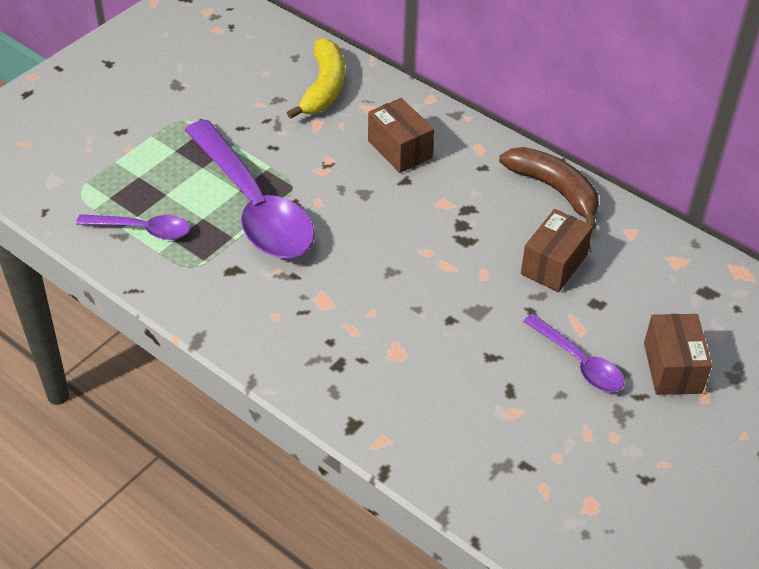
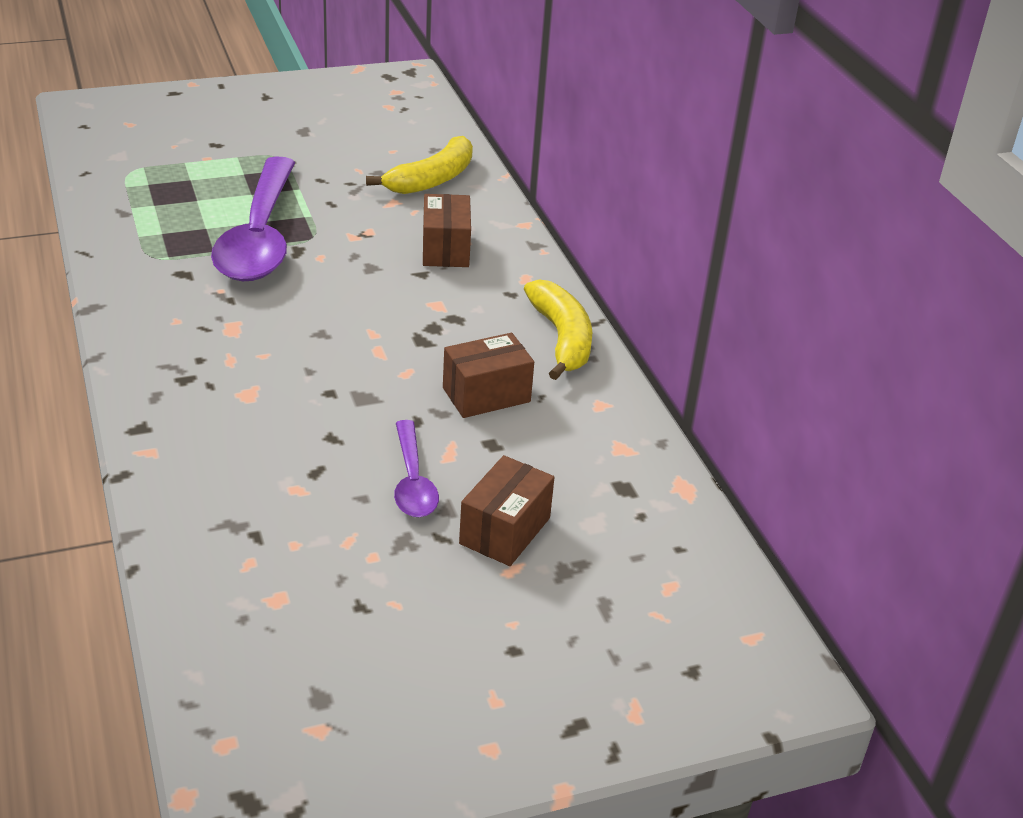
camera: 30 degrees right, 10 degrees down
(142, 230) = (145, 215): purple spoon -> none
(554, 190) = (562, 339): brown banana -> yellow banana

